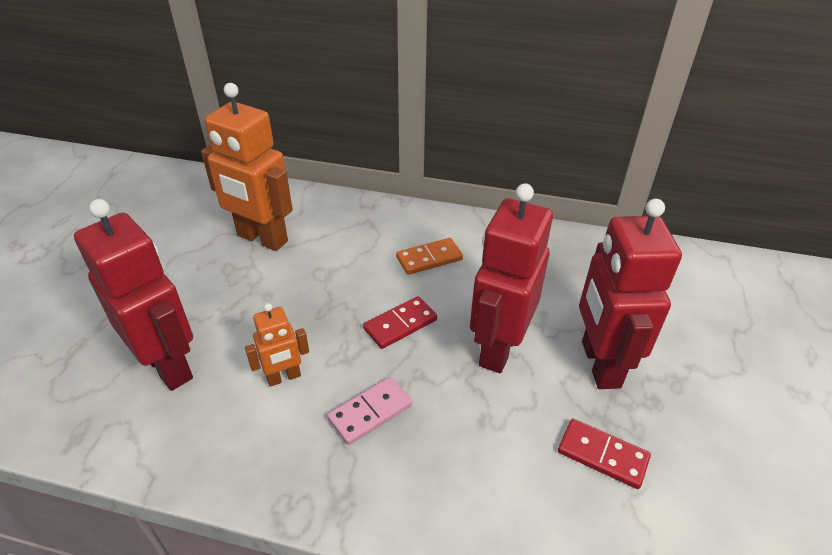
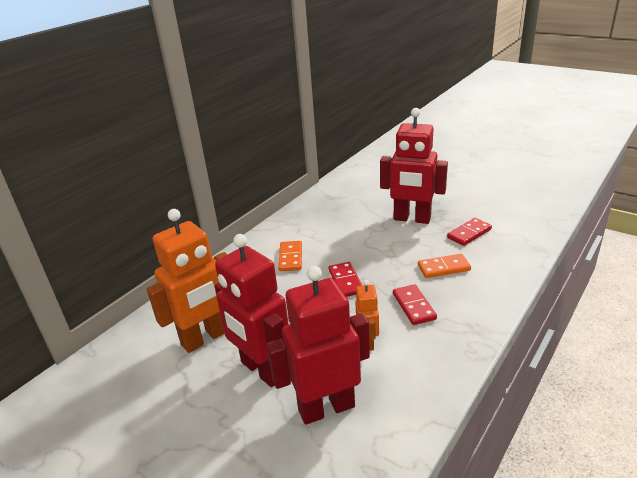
camera: 65 degrees left, 10 degrees down
(370, 412) = (414, 306): pink domino -> red domino
(480, 433) = (443, 268): none -> orange domino
(498, 348) = (385, 248): red robot -> red robot (262, 370)

